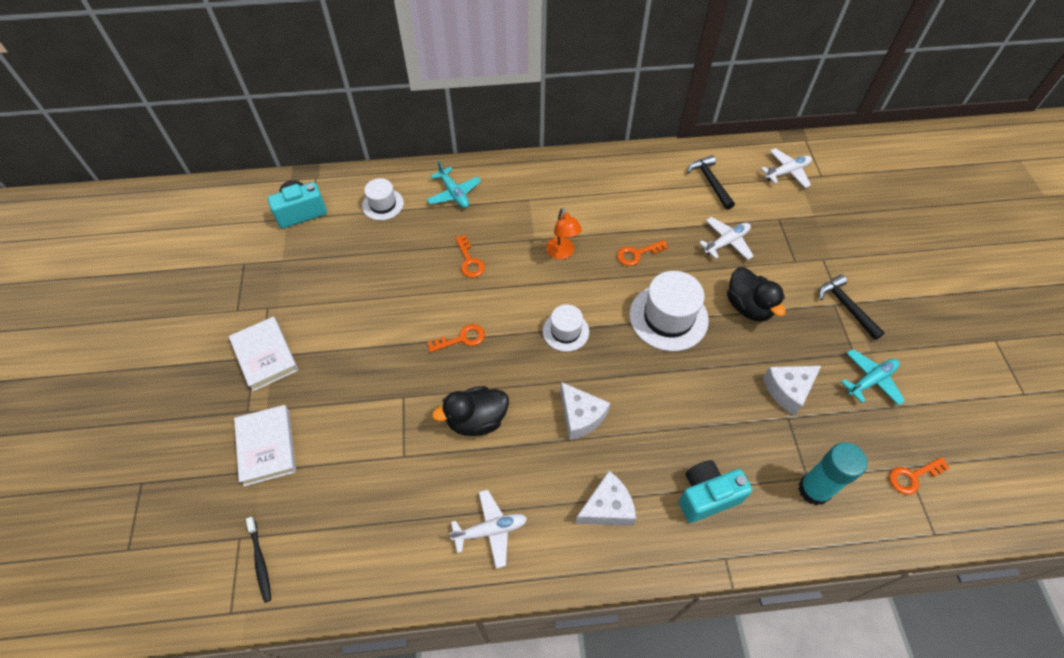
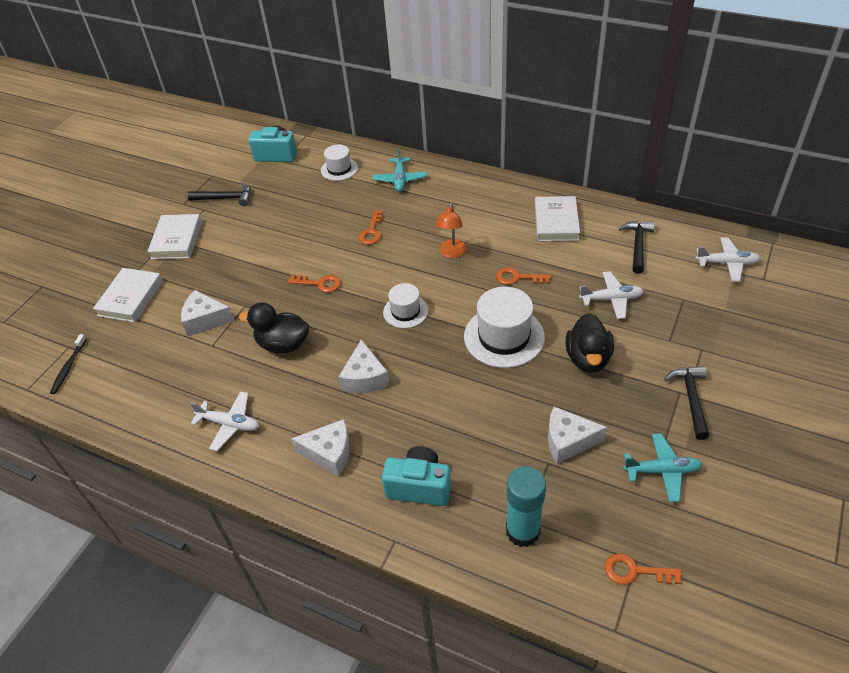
camera: 35 degrees right, 10 degrees down
(283, 284) = (226, 198): none -> black hammer
(373, 432) = (205, 320): none -> white cheese
(629, 185) = (556, 222): none -> white book

